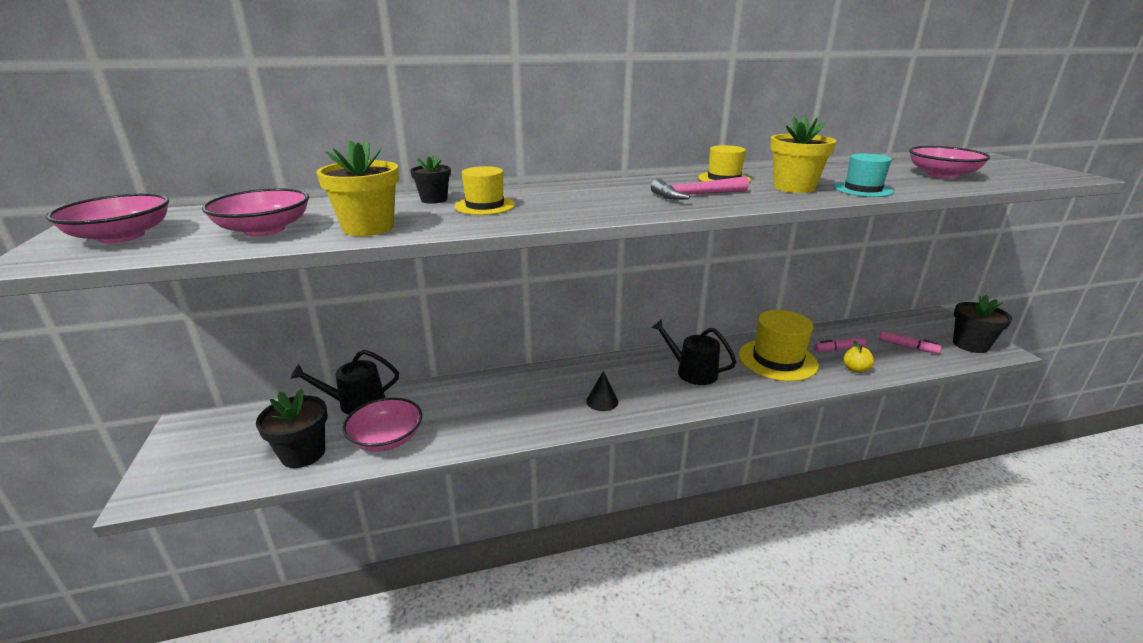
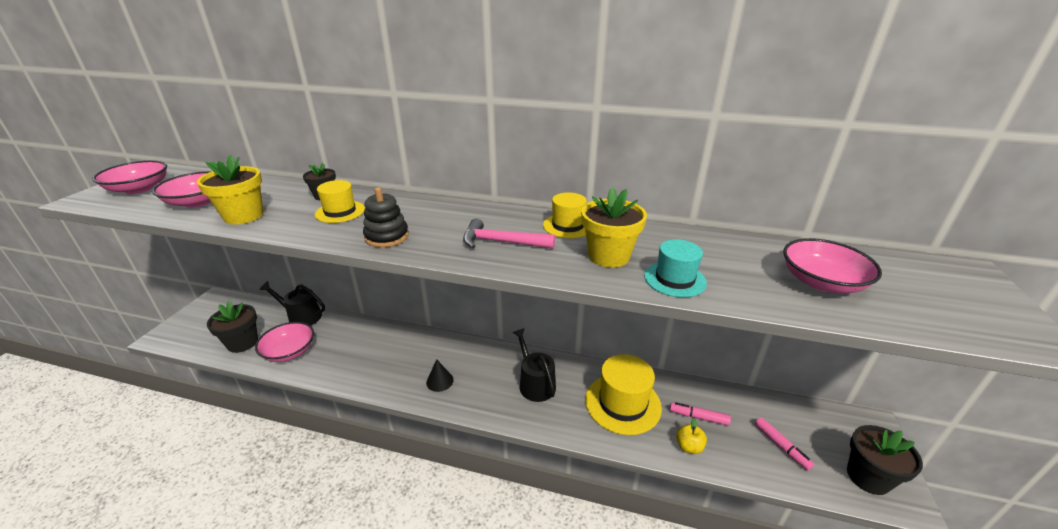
camera: 30 degrees right, 5 degrees up
(582, 211) = (387, 237): none -> black stacking toy

